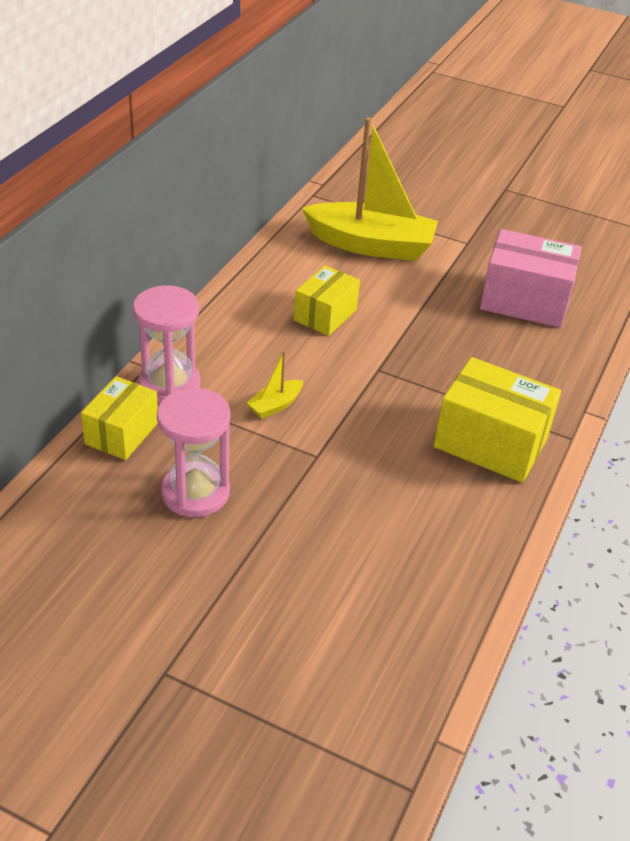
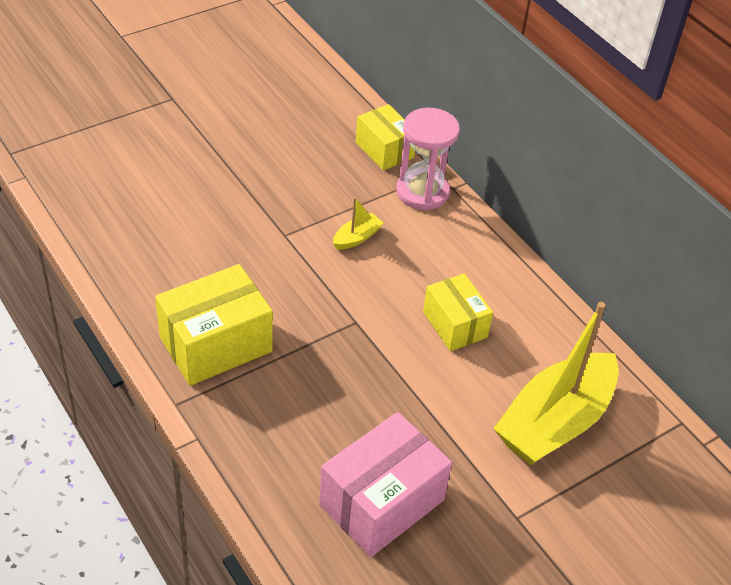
camera: 120 degrees right, 5 degrees up
(195, 492) = (299, 161): pink hourglass -> none
(275, 405) = (357, 238): yellow boat -> yellow boat turned 60 degrees clockwise

